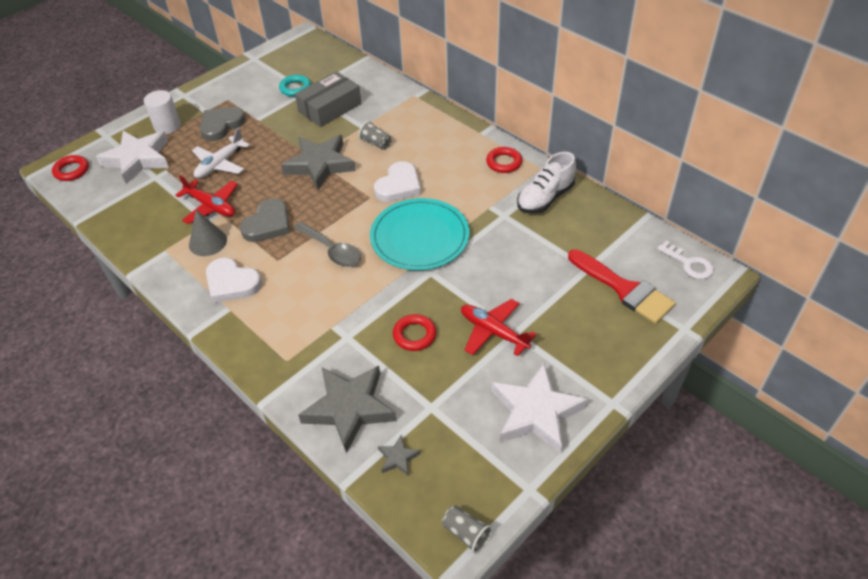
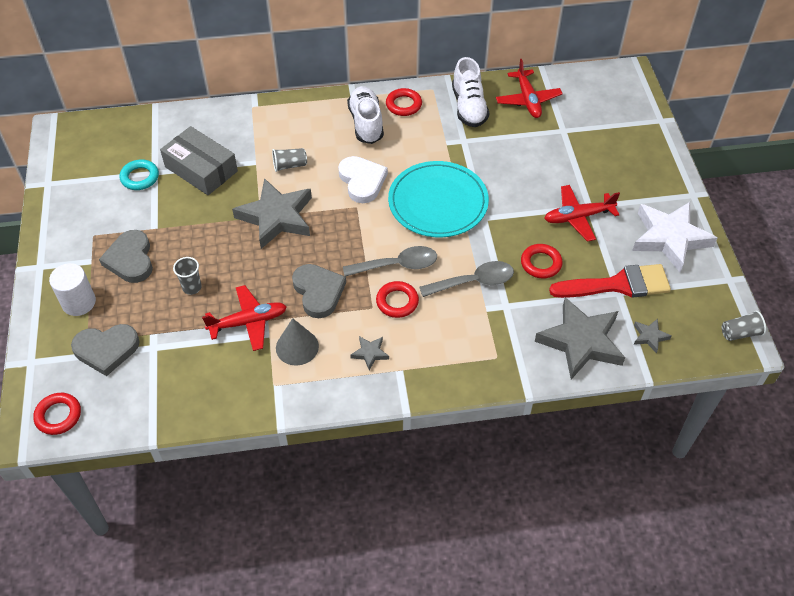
camera: 55 degrees left, 5 degrees up
(138, 159) = (106, 350): white star -> grey heart
(220, 164) = (192, 287): white plane -> grey cup
(232, 283) = (370, 353): white heart -> grey star
(295, 270) = (397, 302): none -> red ring
(330, 108) = (201, 169): grey box -> grey box turned 45 degrees counterclockwise
(354, 303) = (473, 282): none -> grey spoon
(461, 155) = (366, 123): none -> white shoe
(597, 227) = (527, 100): none -> red plane
(624, 289) = (600, 125): red brush -> red brush (618, 285)
(689, 263) = (607, 79): white key -> none

